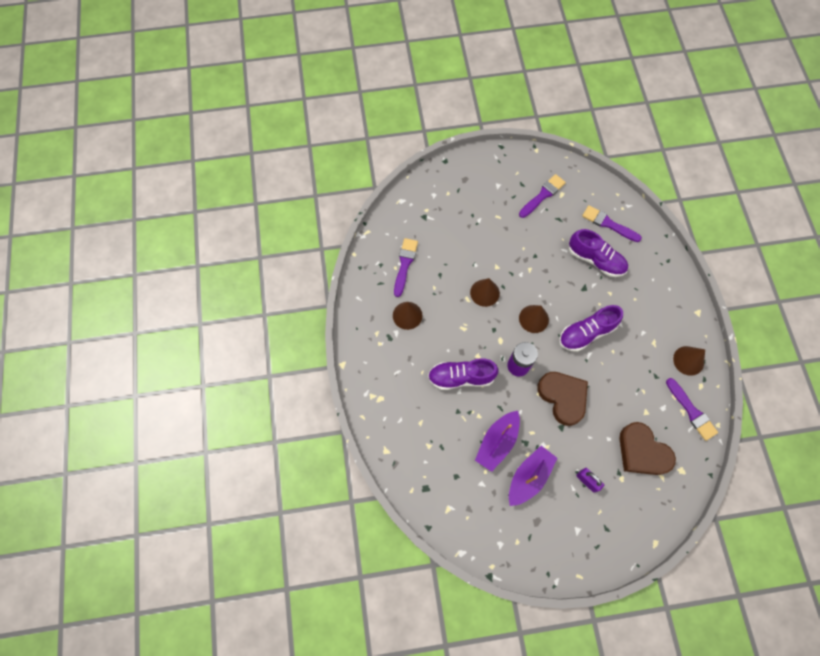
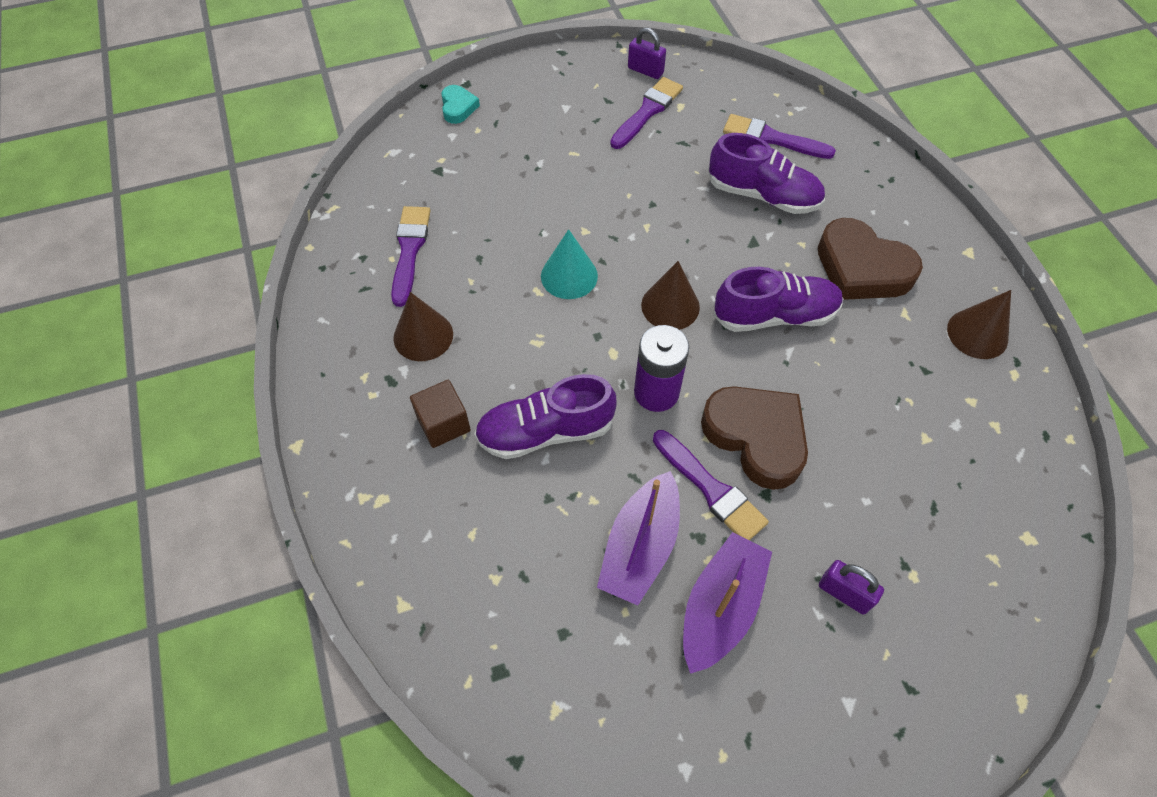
camera: 10 degrees left, 10 degrees down
(412, 365) = (443, 423): none -> brown cube
(439, 176) = (458, 107): none -> turquoise heart
(484, 292) = (569, 276): brown cone -> turquoise cone
(546, 167) = (645, 70): none -> purple padlock
(586, 333) = (775, 315): purple shoe -> purple shoe turned 150 degrees counterclockwise
(642, 452) = (939, 515): brown heart -> brown heart (861, 268)
(691, 411) = (1012, 422): purple brush -> purple brush (711, 489)

